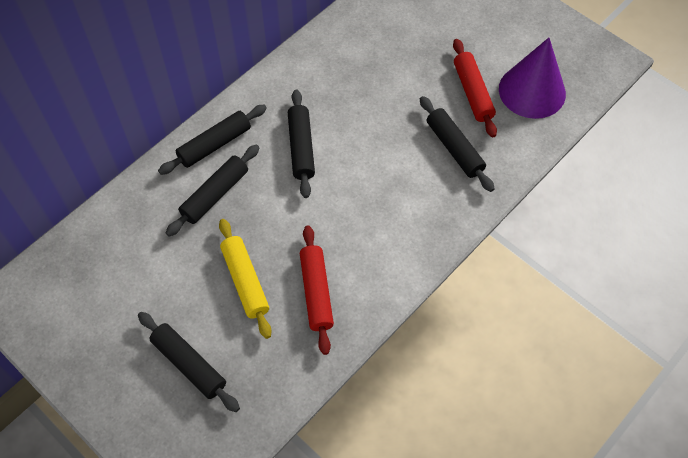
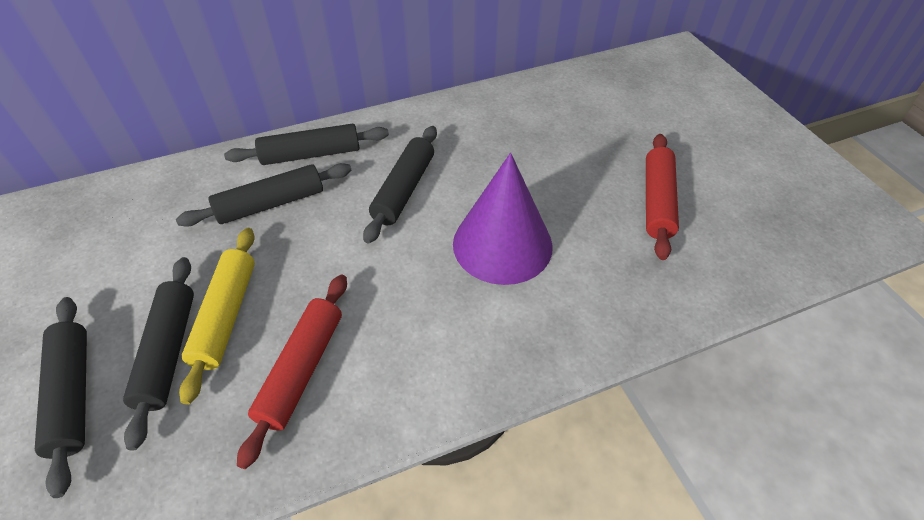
camera: 25 degrees right, 10 degrees down
(454, 148) = (600, 257): black rolling pin -> black rolling pin (168, 352)
(532, 91) = (744, 225): purple cone -> purple cone (502, 244)

